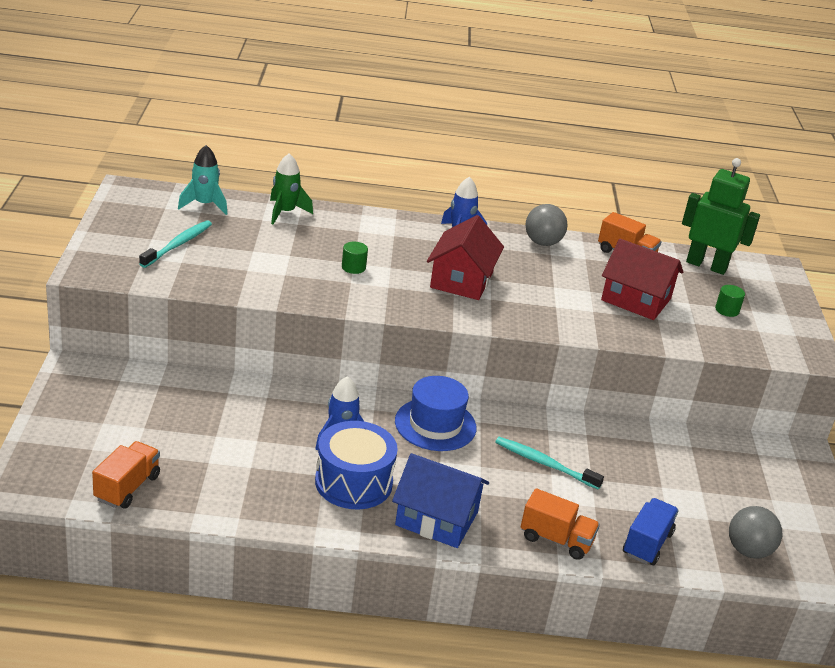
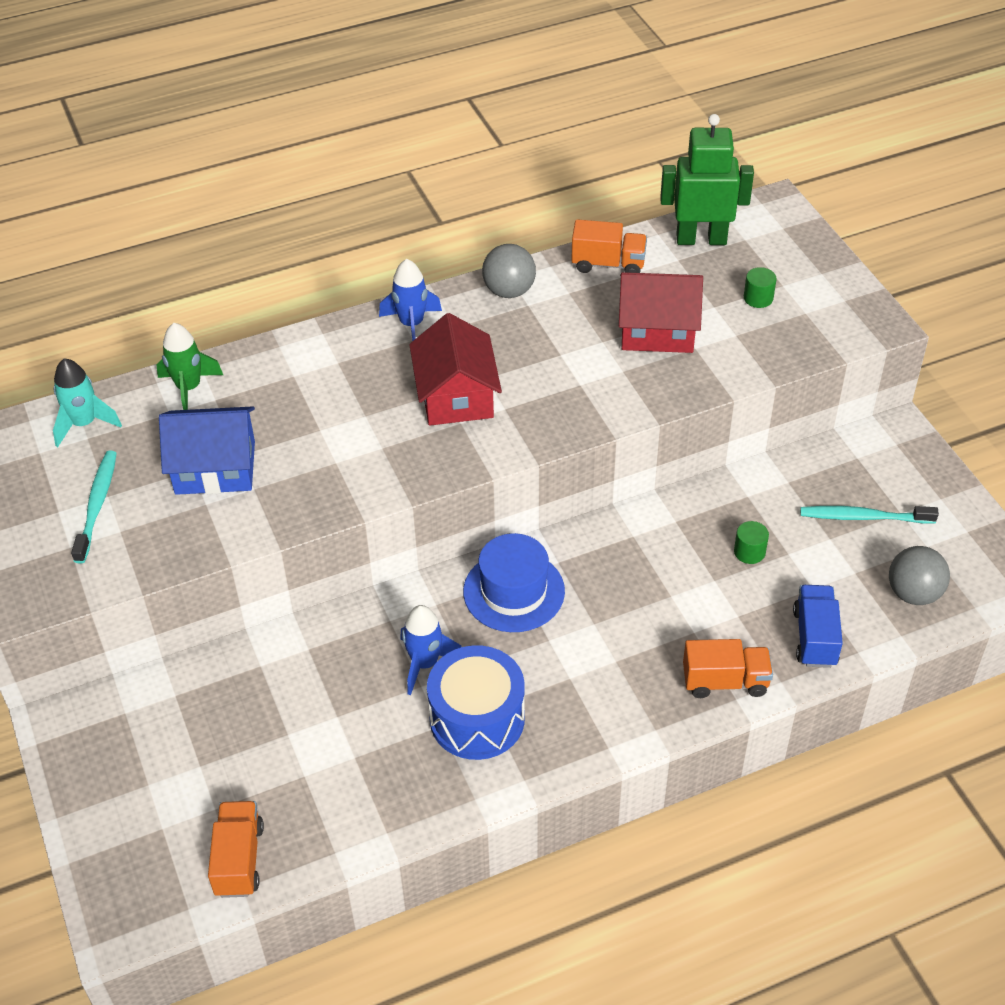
camera: 20 degrees left, 15 degrees up
(353, 267) = (324, 437): green cylinder -> green cylinder (749, 552)
(436, 518) = (591, 720): blue house -> blue house (215, 468)
(545, 464) = (657, 585): turquoise toothbrush -> turquoise toothbrush (864, 517)

